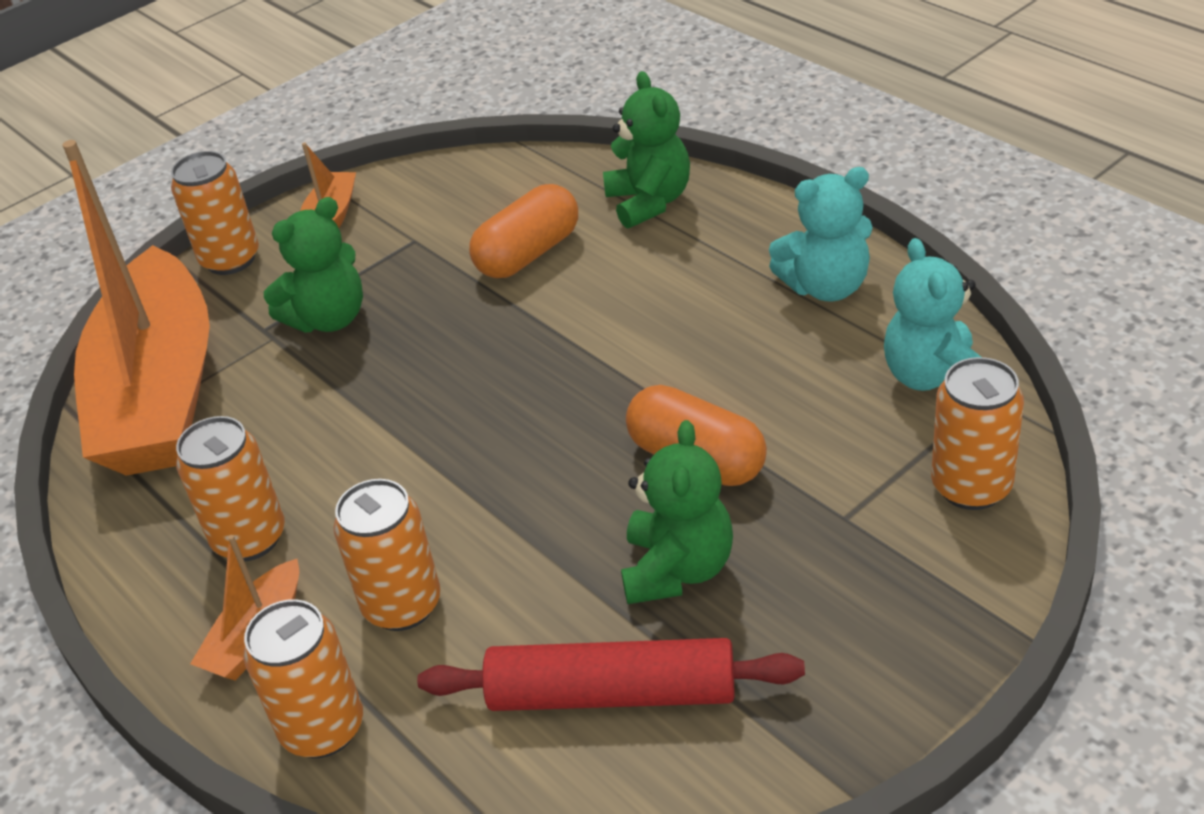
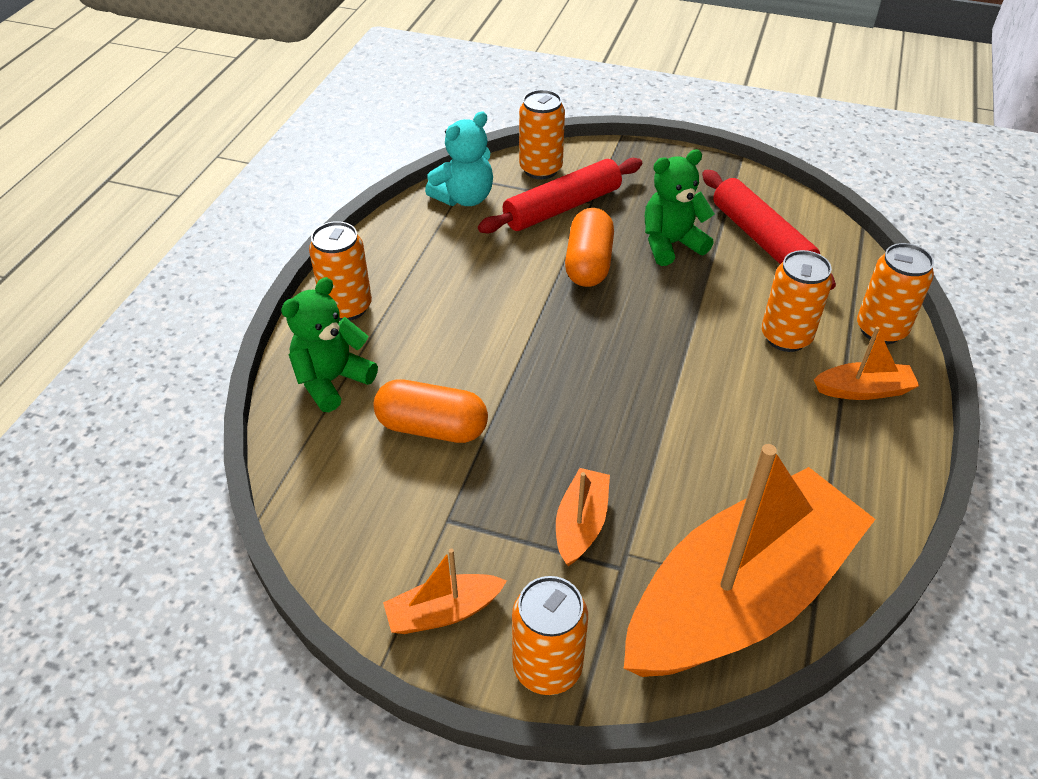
camera: 125 degrees left, 5 degrees up
(250, 538) = (809, 438): orange can -> orange can (347, 307)
(328, 319) = (581, 524): green teddy bear -> orange boat
(826, 287) = (399, 259): turquoise teddy bear -> none
(848, 477) = (562, 207): none -> red rolling pin

